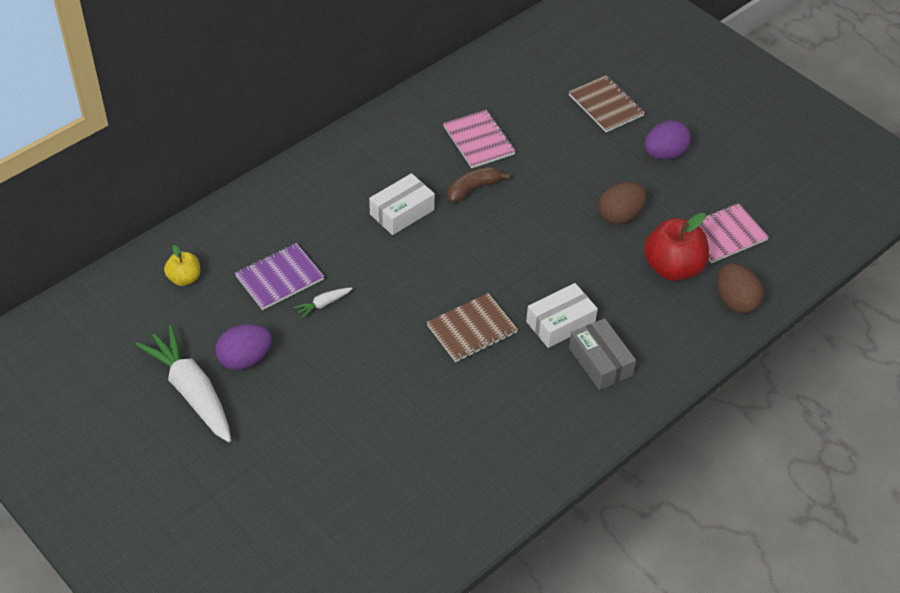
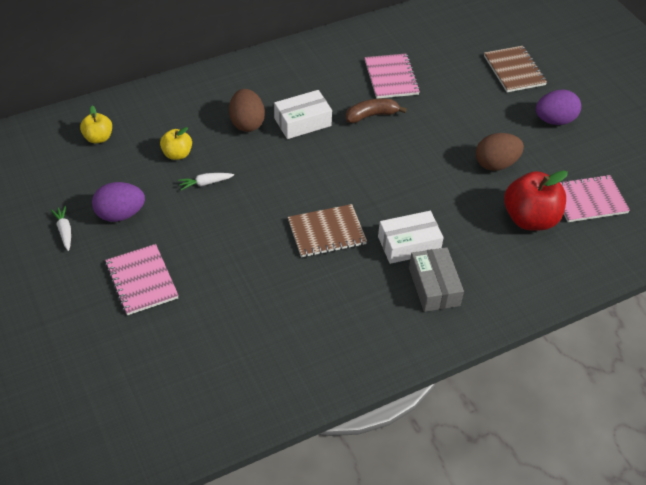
camera: 15 degrees right, 0 degrees up
(191, 391) = (64, 231): white carrot -> white carrot, size x0.42
(279, 278) = (177, 154): purple notebook -> yellow apple
(298, 426) = (142, 281): none -> pink notebook
(735, 301) = (580, 261): brown egg -> brown egg (247, 123)

